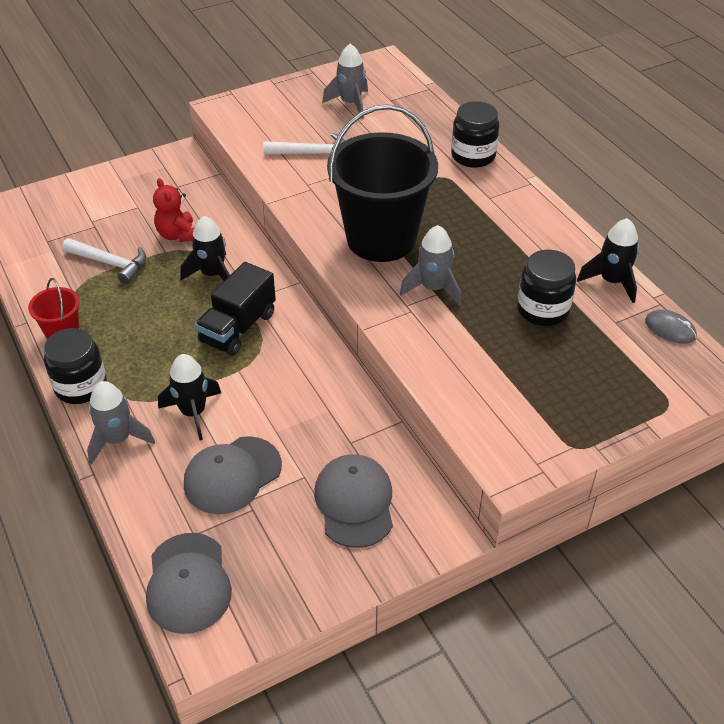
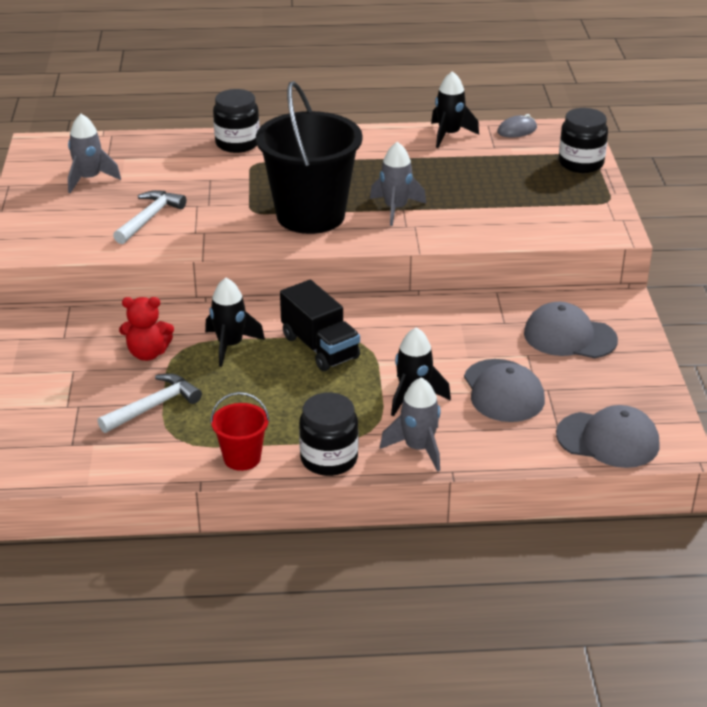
camera: 65 degrees left, 10 degrees down
(542, 310) = (458, 170): black jar -> black jar (580, 163)

